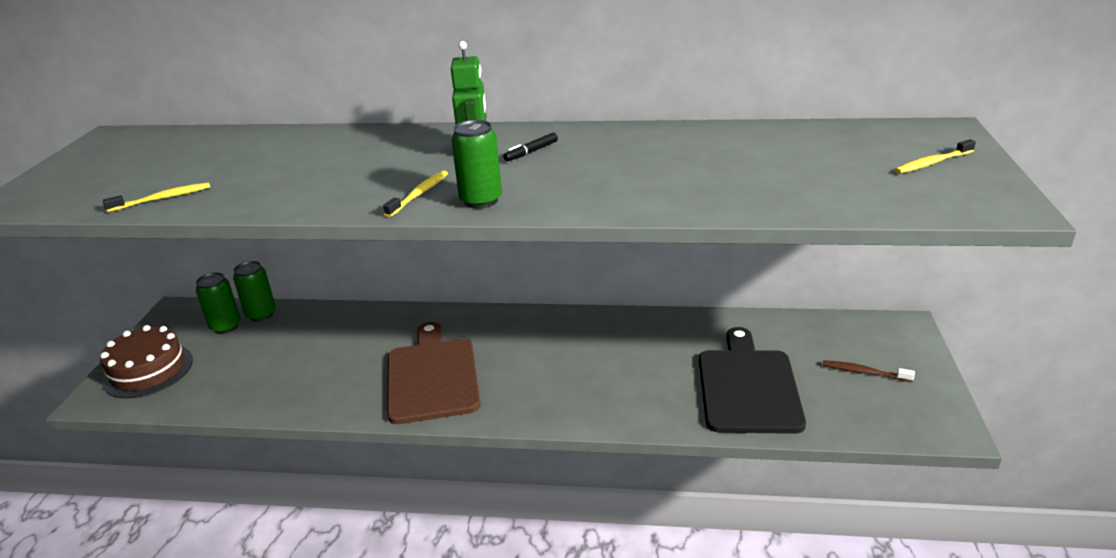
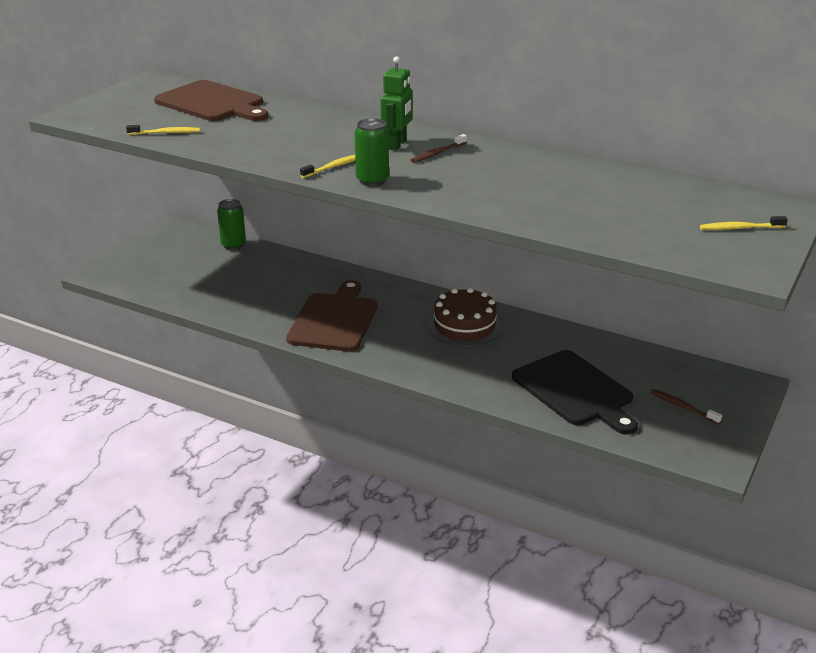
camera: 20 degrees right, 0 degrees up
(148, 370) = (138, 264): brown cake -> brown cake (464, 326)
(207, 149) = (212, 103): none -> brown cutting board
(226, 326) = (204, 247): green can -> none
(531, 152) = (438, 153): black marker -> brown toothbrush
(748, 386) = (575, 391): black cutting board -> black cutting board turned 120 degrees clockwise

